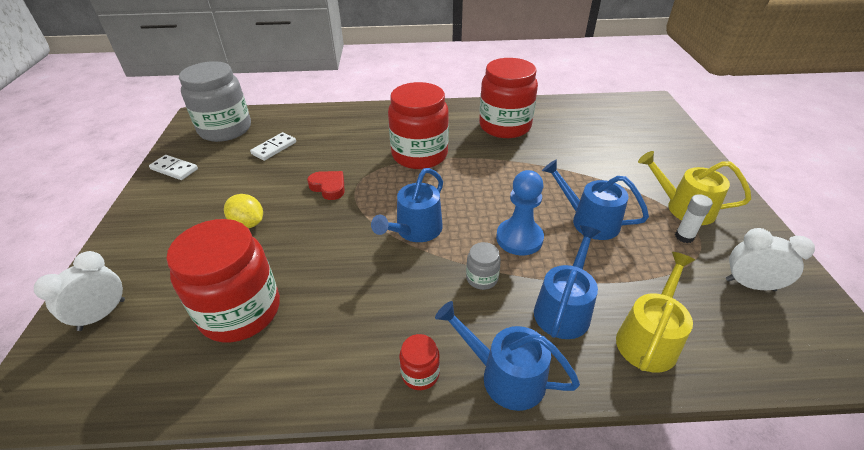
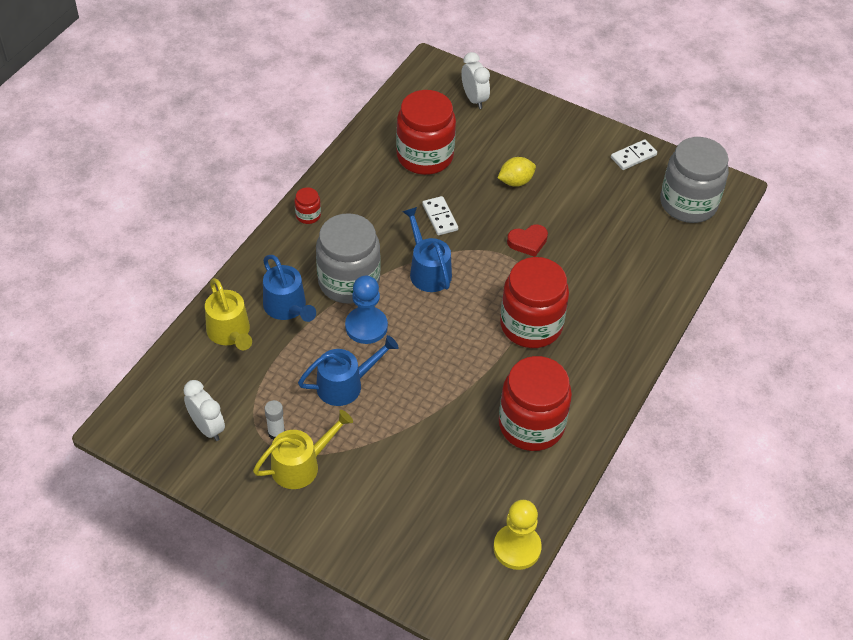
camera: 120 degrees right, 10 degrees up
(274, 148) = (623, 227): white domino -> white domino (440, 217)
(482, 278) = (349, 281): grey jar -> grey jar, size x2.35
(505, 376) = (273, 250): blue watering can -> none
(592, 103) = (517, 548): none -> yellow pawn
(750, 285) = (207, 427): white clock -> white clock turned 90 degrees counterclockwise

